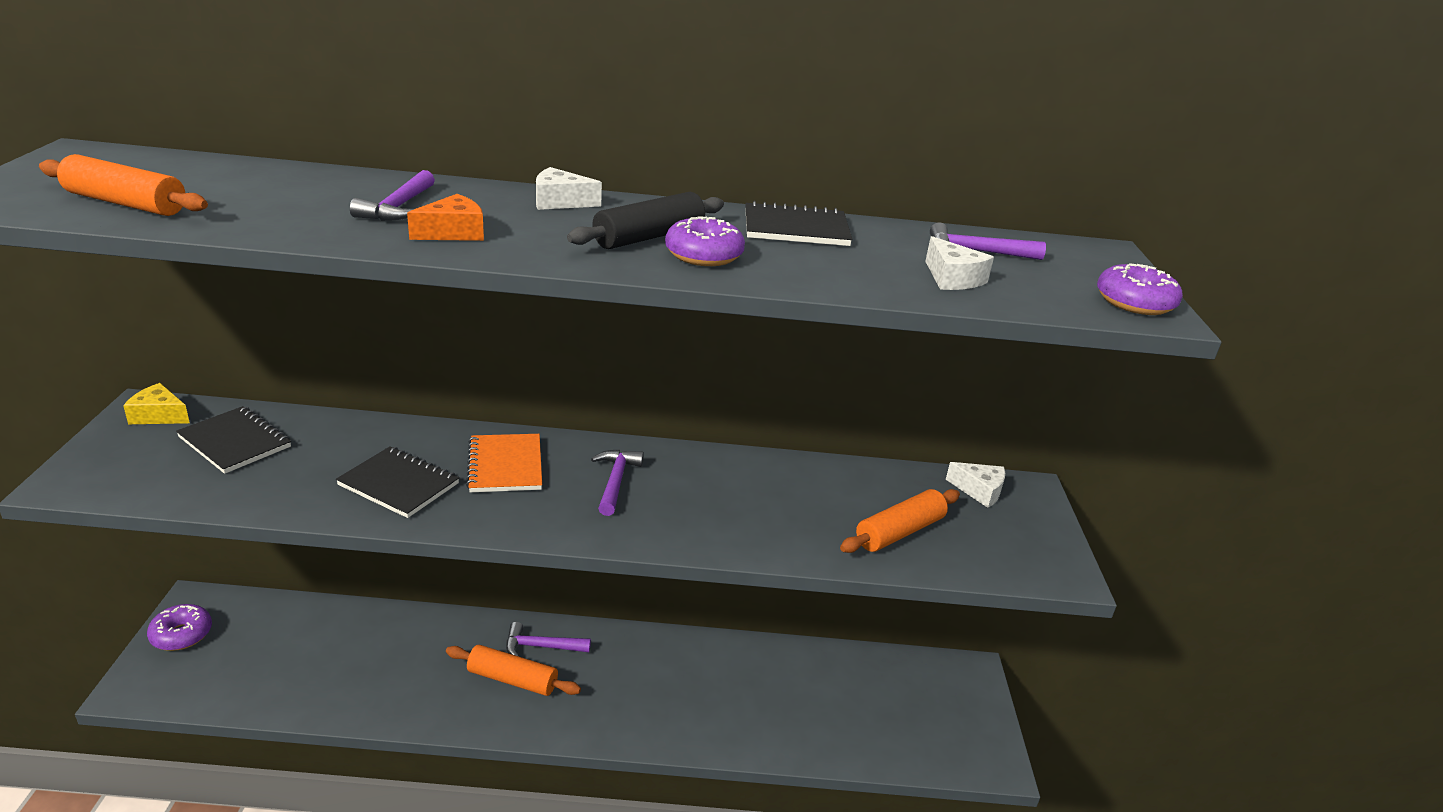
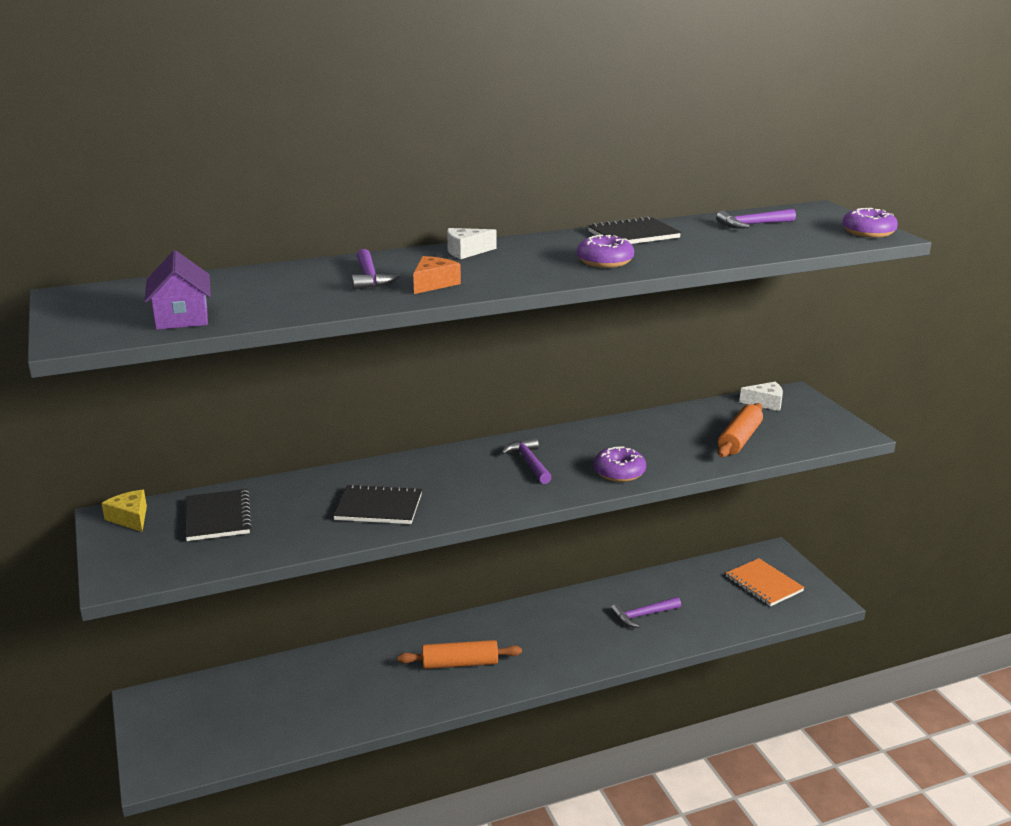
camera: 20 degrees left, 5 degrees down
(126, 203) = (182, 317): orange rolling pin -> purple house
(159, 415) = (130, 518): yellow cheese -> yellow cheese turned 60 degrees clockwise
(181, 635) = (158, 725): purple donut -> purple donut (619, 472)
(235, 442) = (218, 517): black notebook -> black notebook turned 60 degrees clockwise
(505, 465) = (441, 475): orange notebook -> orange notebook (764, 584)
(541, 646) = (462, 636): purple hammer -> purple hammer (643, 615)
(649, 237) = (556, 259): black rolling pin -> none
(952, 278) = (759, 242): white cheese -> none

